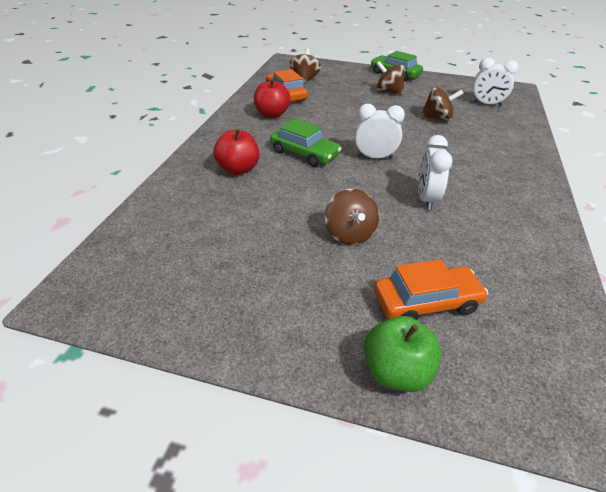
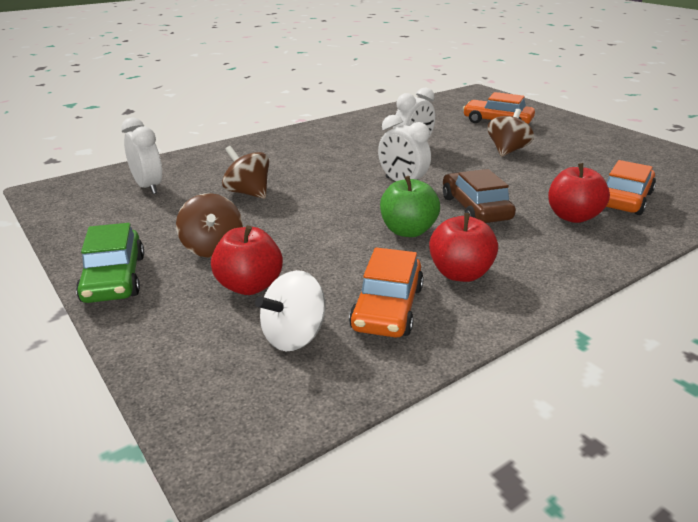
camera: 140 degrees left, 10 degrees down
(207, 203) = (624, 199): none -> orange car
(304, 79) = (294, 336): brown spinning top -> white spinning top
(304, 153) = (475, 208): green car -> brown car
(346, 86) = (249, 286): none -> red apple
(396, 372) = (544, 114): green apple -> green apple (408, 231)

